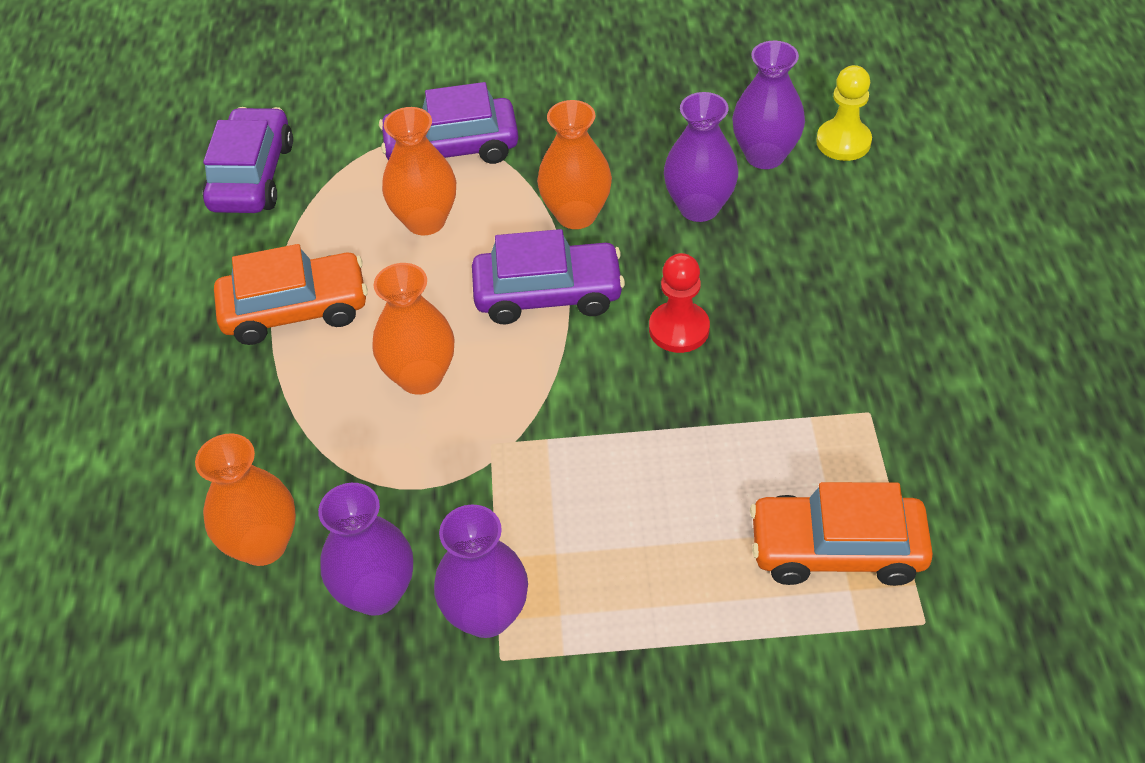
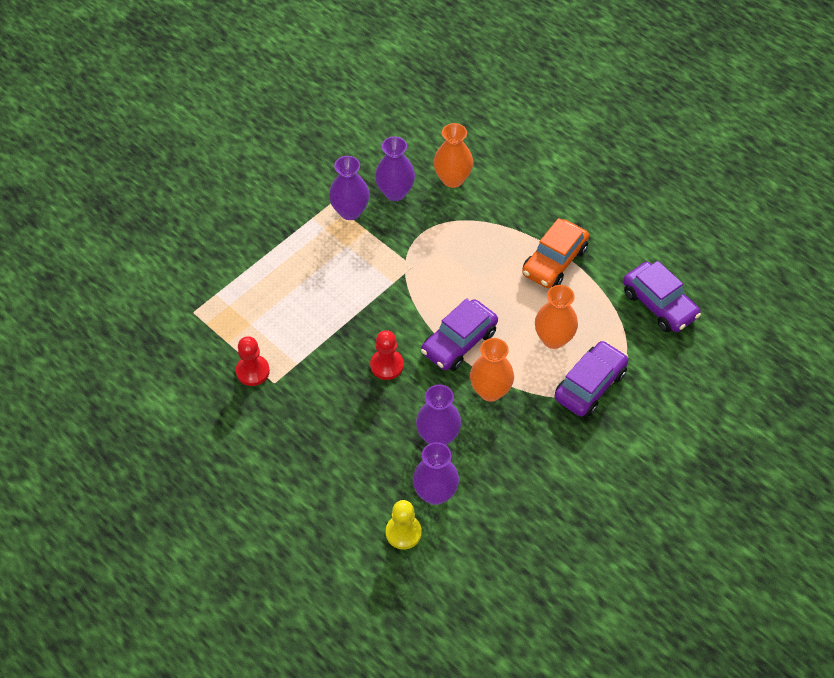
camera: 135 degrees right, 5 degrees up
(420, 377) = (470, 271): orange vase -> none
(836, 549) = (244, 316): orange car -> none
(891, 450) = (252, 371): none -> red pawn

